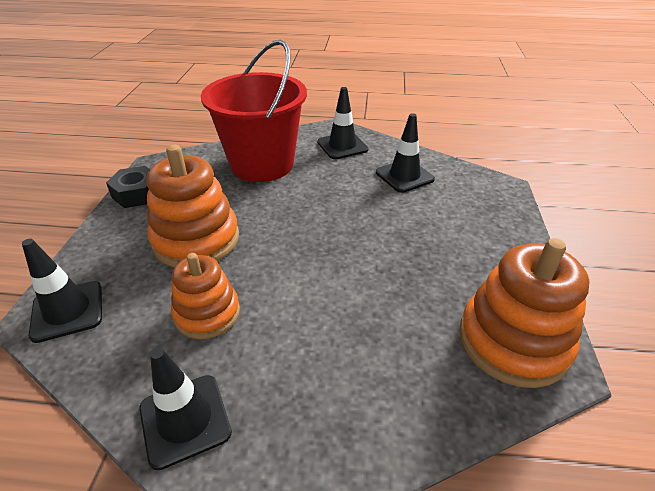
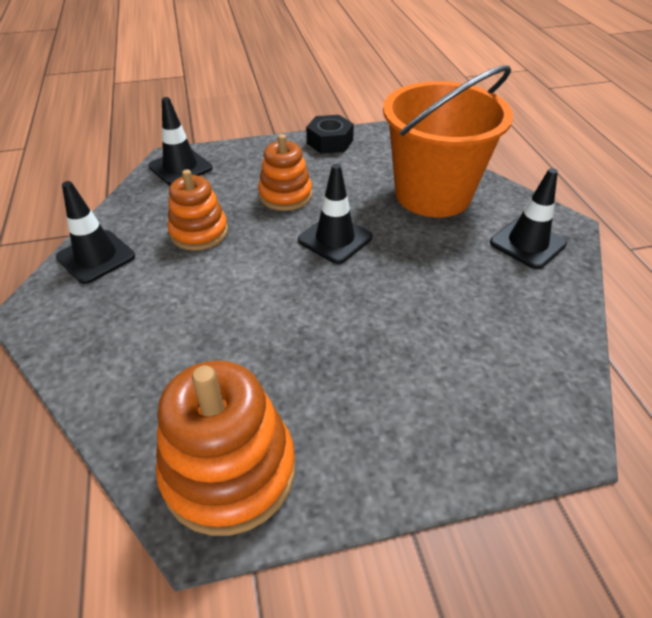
camera: 70 degrees right, 5 degrees up
(196, 240) = (285, 195): orange stacking toy -> orange stacking toy, size x0.64
(262, 164) = (433, 194): red bucket -> orange bucket
(404, 176) = (503, 317): black traffic cone -> black traffic cone (335, 239)

